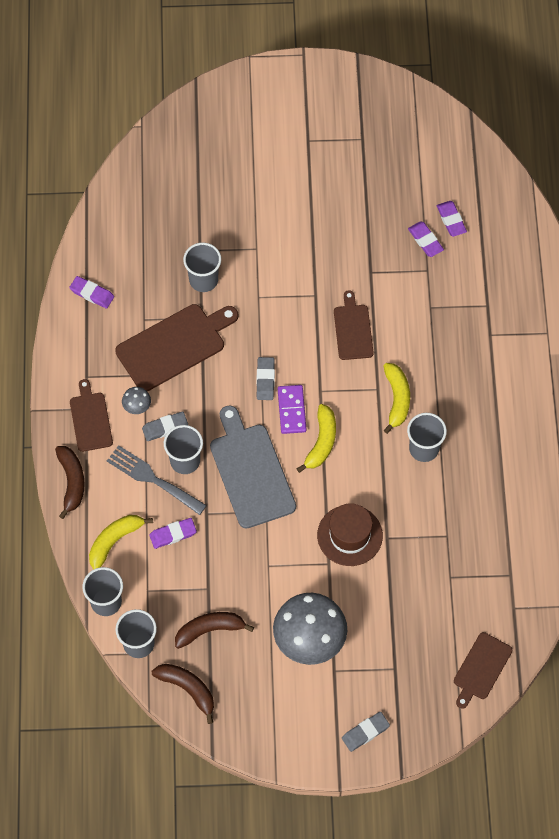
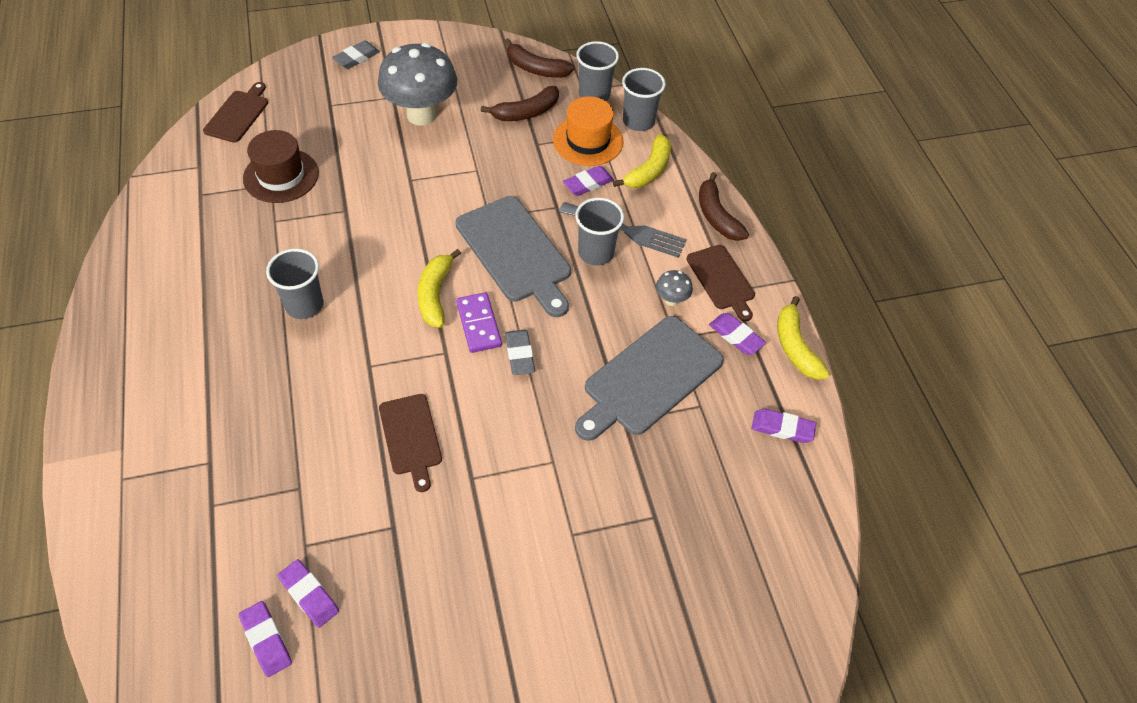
camera: 165 degrees right, 10 degrees down
(98, 368) = (736, 336): none -> purple eraser
(160, 585) = (588, 141): none -> orange hat
(165, 427) = (630, 283): grey eraser -> none
(174, 346) = (649, 378): brown cutting board -> grey cutting board
(203, 280) = (637, 473): grey cup -> none
(349, 535) = (389, 207): brown hat -> brown hat (281, 176)
(397, 399) = (342, 357): yellow banana -> yellow banana (795, 347)

